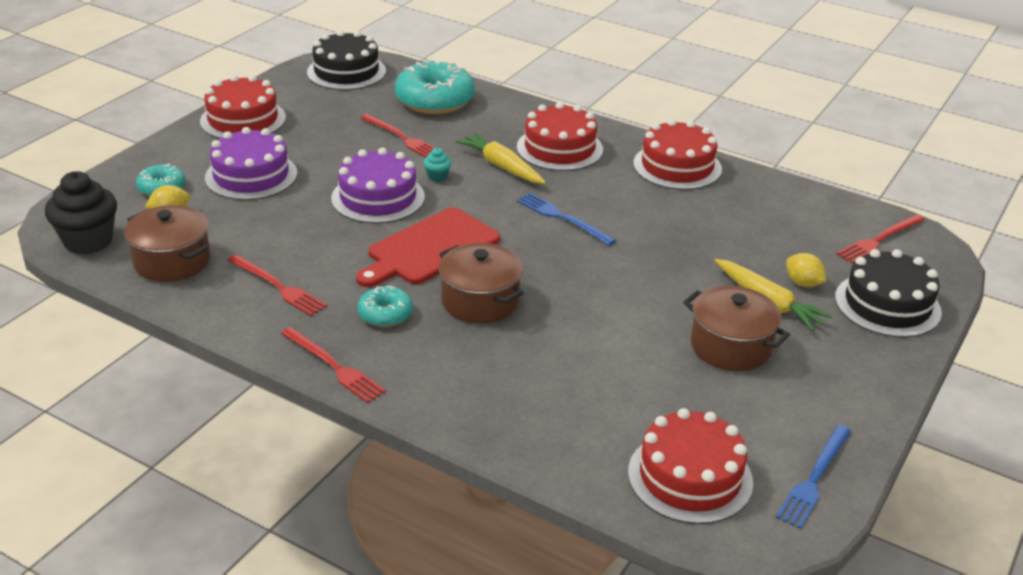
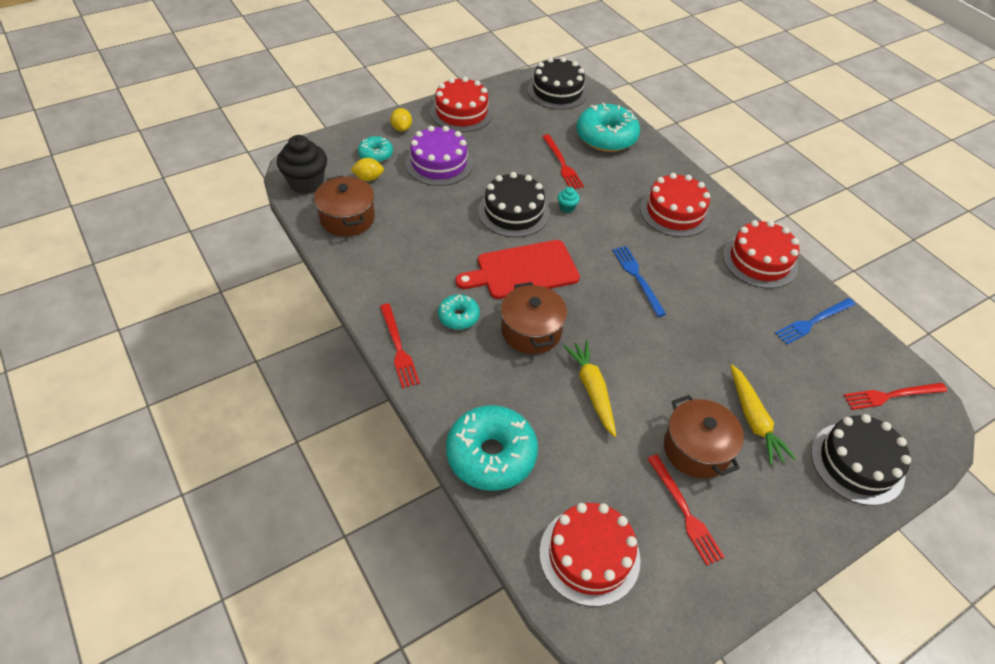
camera: 25 degrees right, 15 degrees up
(278, 287) = (402, 265): red fork -> red fork (685, 512)
(378, 197) = (513, 212): purple cake -> black cake
(501, 166) = (620, 214): yellow carrot -> yellow carrot (592, 390)
(518, 428) = (491, 455): none -> turquoise donut
(803, 283) = (795, 413): yellow lemon -> yellow lemon (401, 128)
(814, 478) = (686, 603): blue fork -> blue fork (813, 322)

